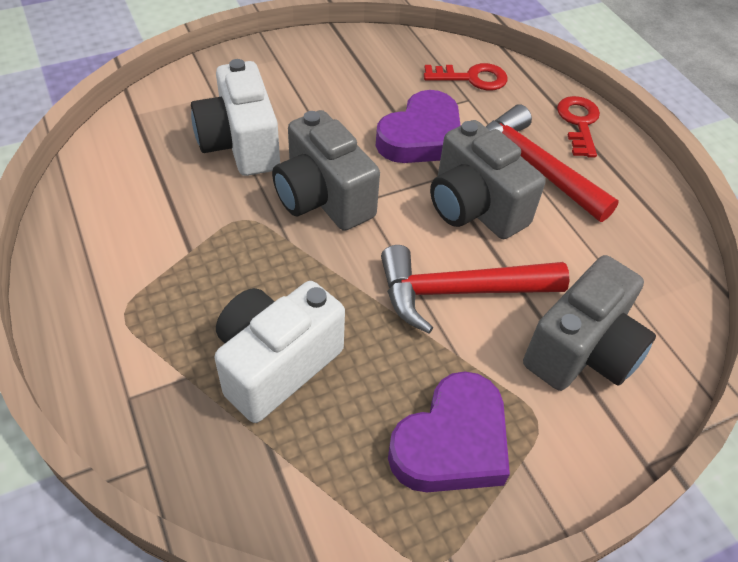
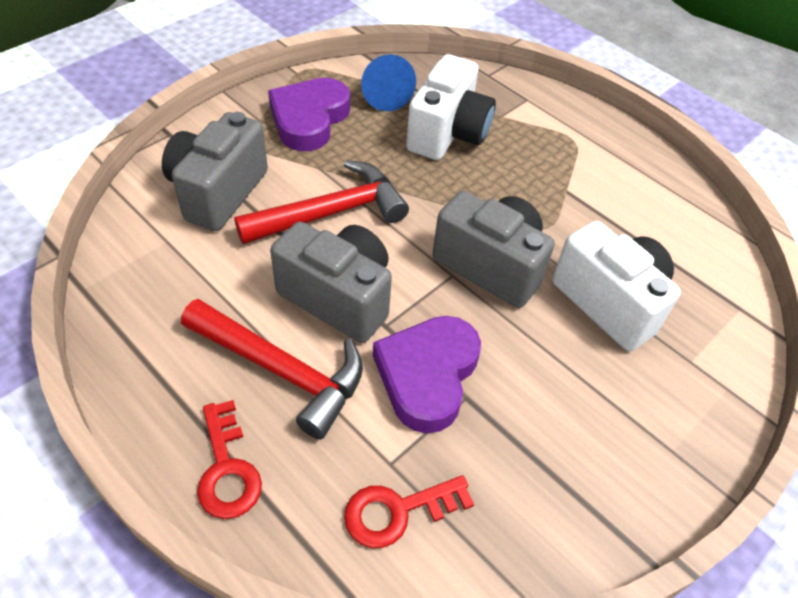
camera: 160 degrees right, 0 degrees up
(328, 464) = (384, 94): none -> blue cone

